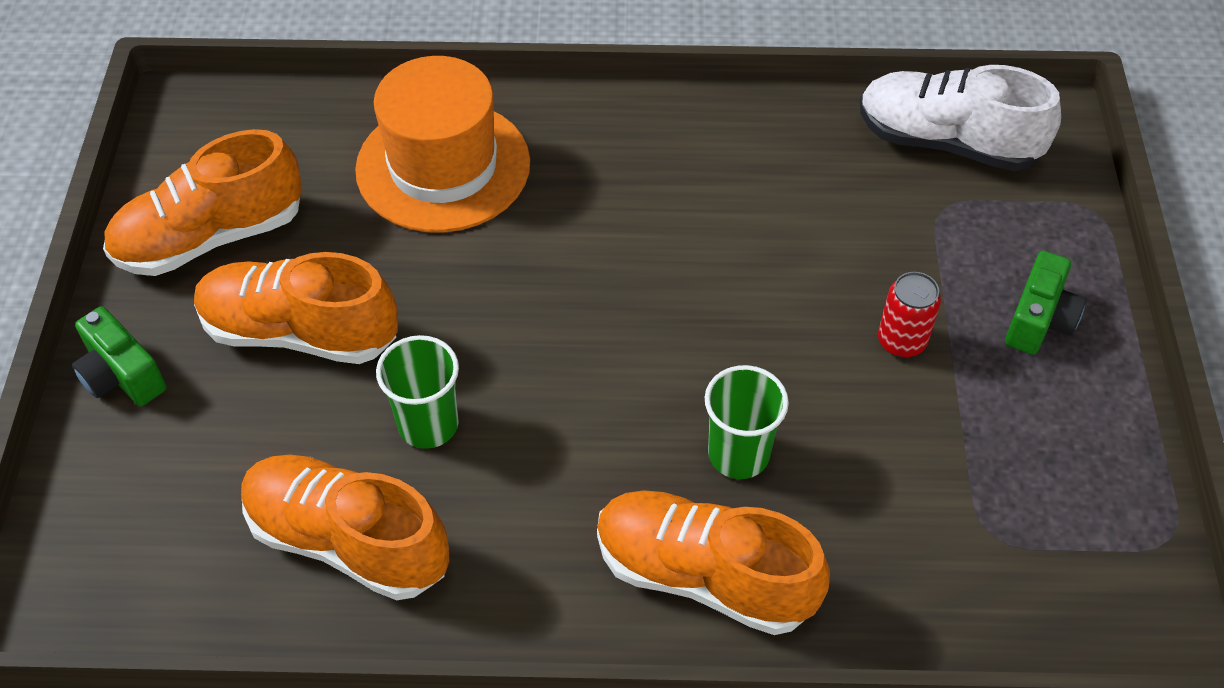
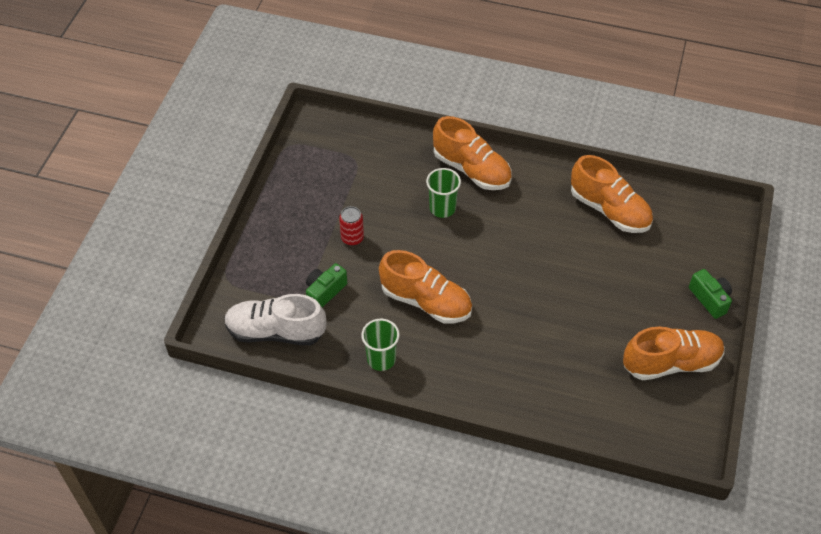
camera: 165 degrees left, 0 degrees up
(300, 332) = (626, 302): orange shoe -> orange shoe (426, 301)
(428, 424) = (571, 248): green cup -> green cup (381, 359)
(443, 166) = (545, 378): orange hat -> none
(947, 142) = (276, 332): white shoe -> white shoe turned 150 degrees clockwise
(1038, 320) = (287, 234): green camera -> green camera (325, 292)

